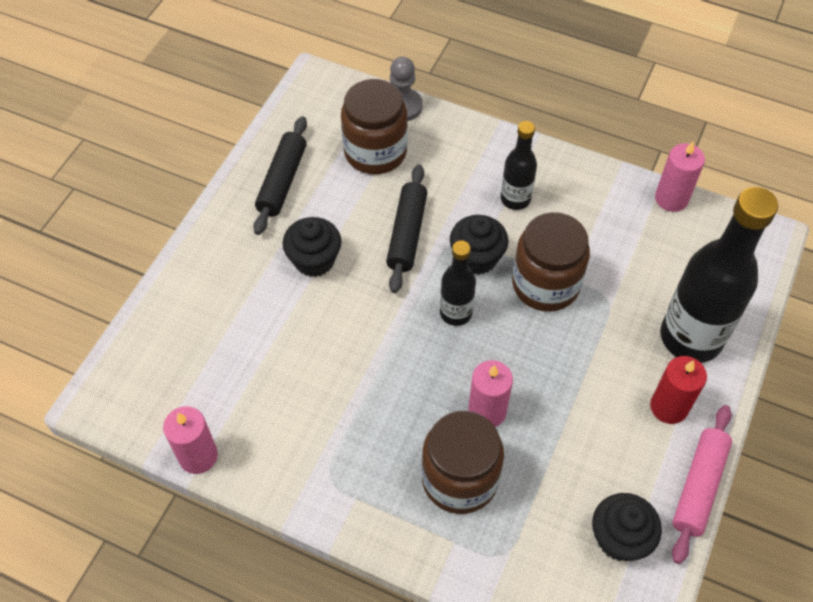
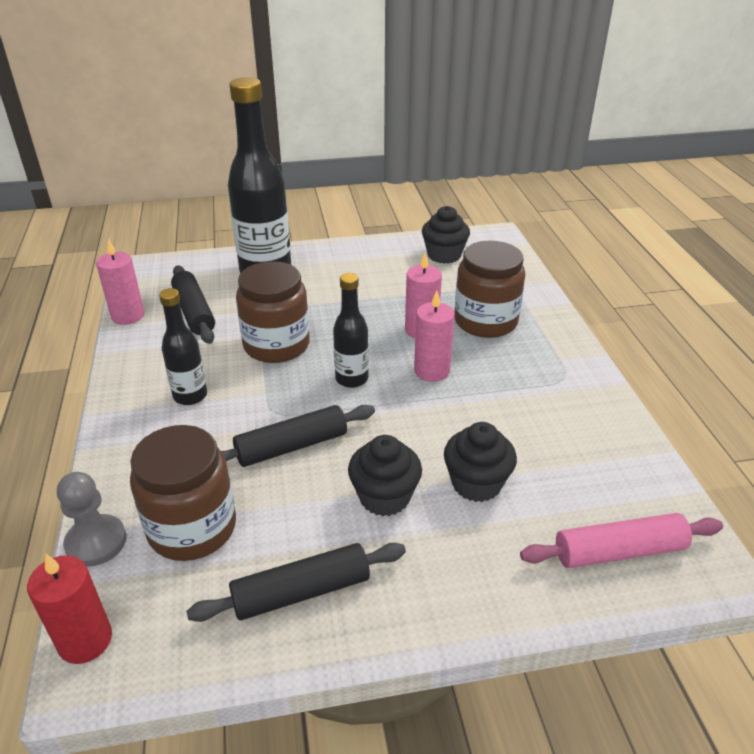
camera: 125 degrees left, 20 degrees down
(198, 456) = (650, 458): pink candle -> pink candle (431, 371)
(477, 258) = (281, 391): black cupcake -> black cupcake (476, 483)
(645, 248) = (194, 312): none -> black rolling pin
(669, 407) = (332, 265): red candle -> red candle (85, 640)
(699, 487) = (377, 241): pink rolling pin -> pink rolling pin (619, 551)

